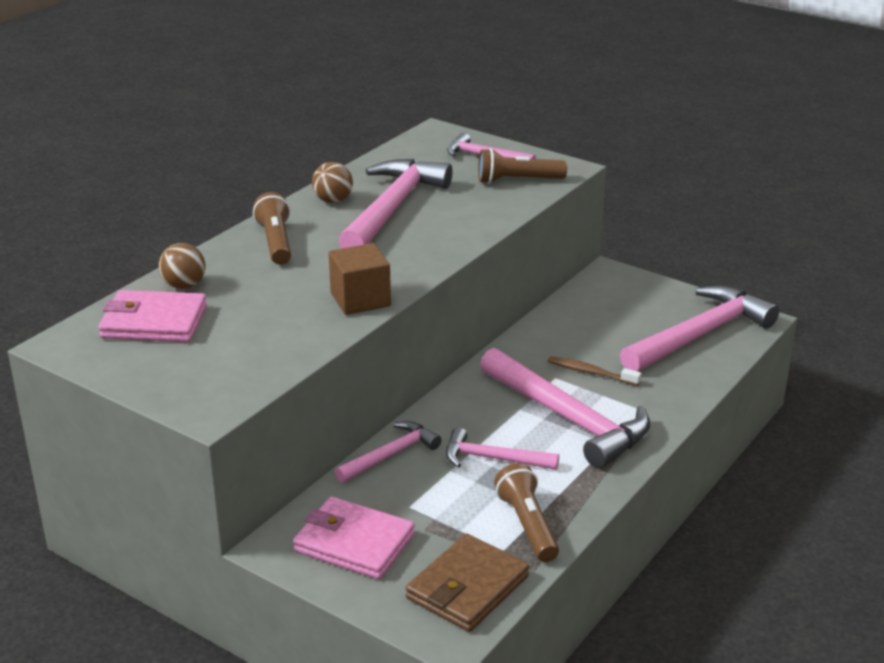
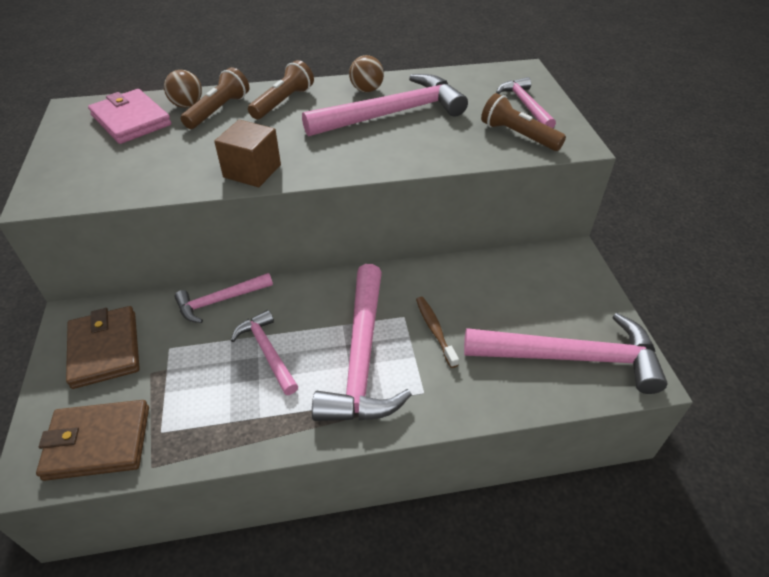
camera: 45 degrees right, 15 degrees up
(354, 543) = (105, 349): pink wallet -> brown wallet
(391, 455) = (220, 301): pink hammer -> pink hammer turned 150 degrees clockwise
(527, 525) = (203, 425): brown flashlight -> brown flashlight (218, 110)

